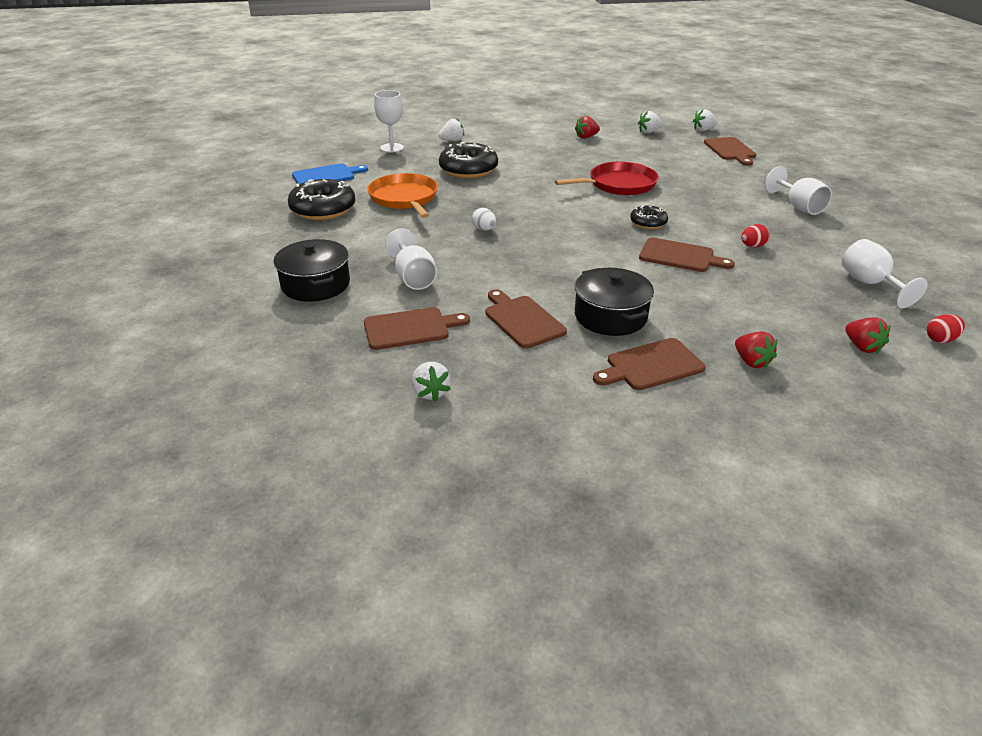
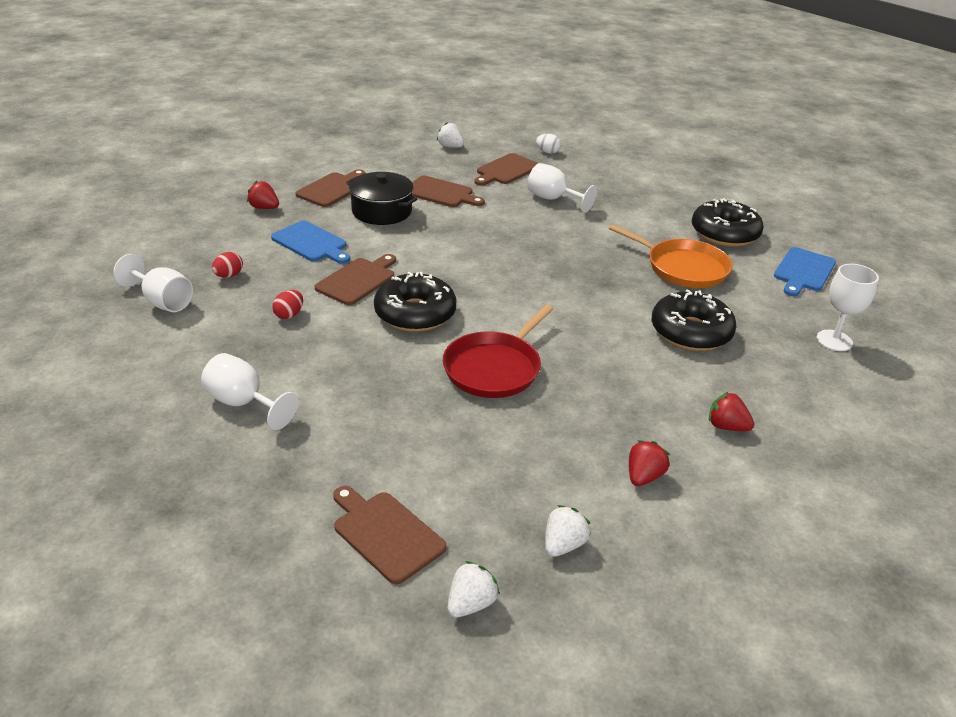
camera: 145 degrees right, 0 degrees up
(315, 284) = (609, 177): black pot -> none
(452, 140) = (798, 385): white strawberry -> none
(484, 229) = (561, 255): white egg -> white egg (547, 152)
(648, 223) = (415, 313): black donut -> black donut, size x1.84
(680, 256) = (358, 280): brown cutting board -> brown cutting board turned 135 degrees clockwise
(709, 301) = (311, 243): none -> blue cutting board
(862, 347) = (179, 238): red strawberry -> red strawberry (726, 426)
(940, 339) = (110, 261): red egg -> red egg (229, 275)

